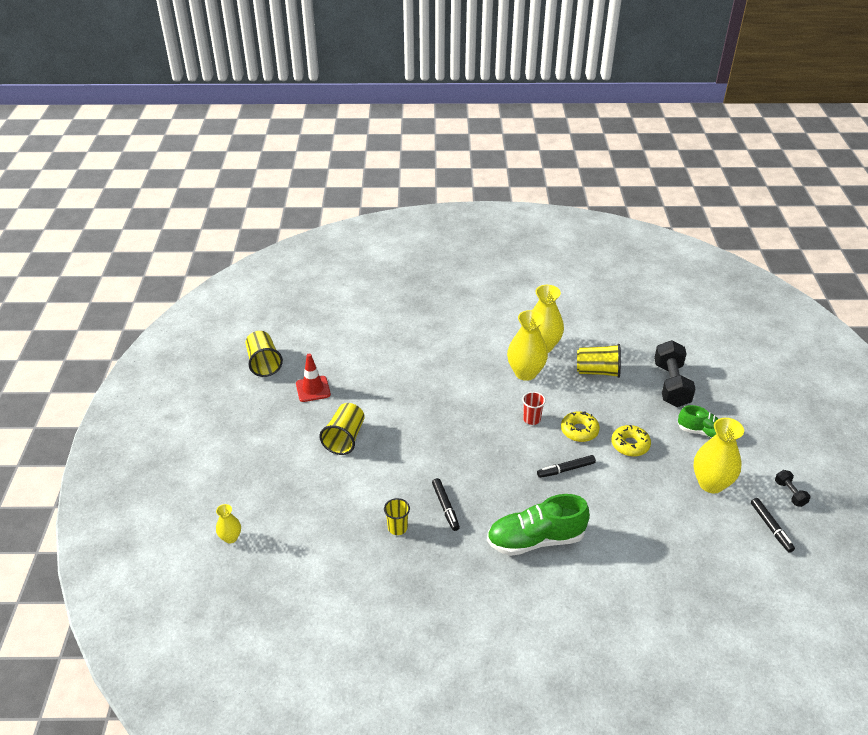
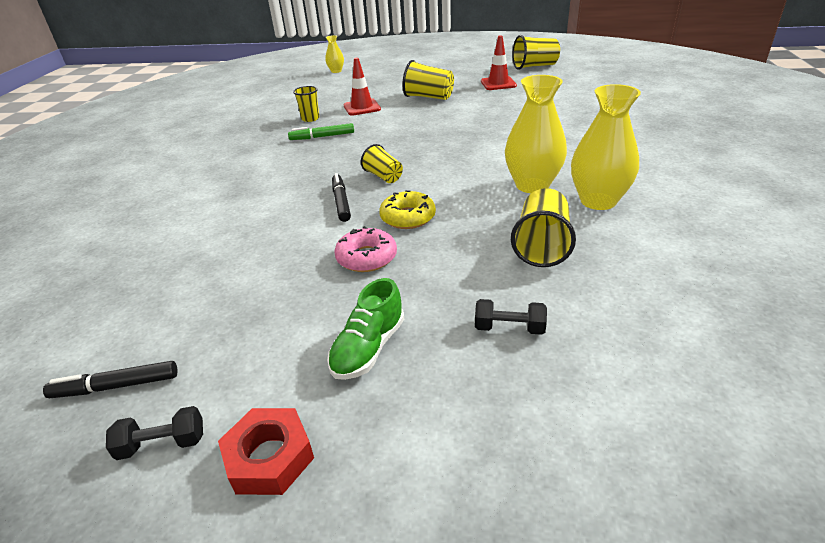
camera: 100 degrees right, 5 degrees down
(369, 489) = (362, 107): none -> red traffic cone
(445, 507) = (322, 137): black marker -> green marker
(522, 451) = (383, 176): none -> yellow cup
(531, 419) = (437, 185): red cup -> none
(535, 540) = (251, 178): green shoe -> none
(630, 445) = (366, 257): yellow donut -> pink donut
(671, 385) = (509, 328): black dumbbell -> black dumbbell, size x0.48
(711, 483) = (250, 331): yellow vase -> none
(777, 454) = (269, 457): none -> red nut

